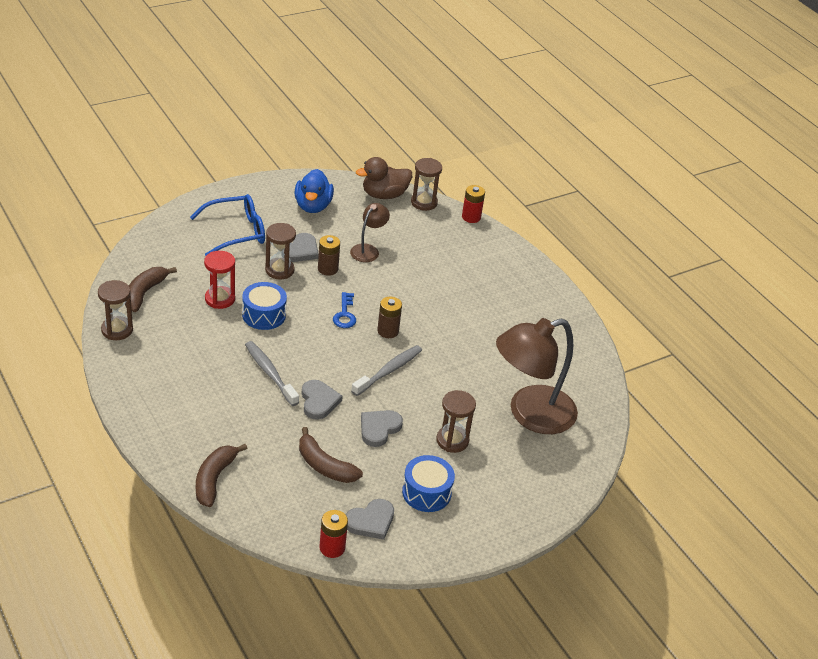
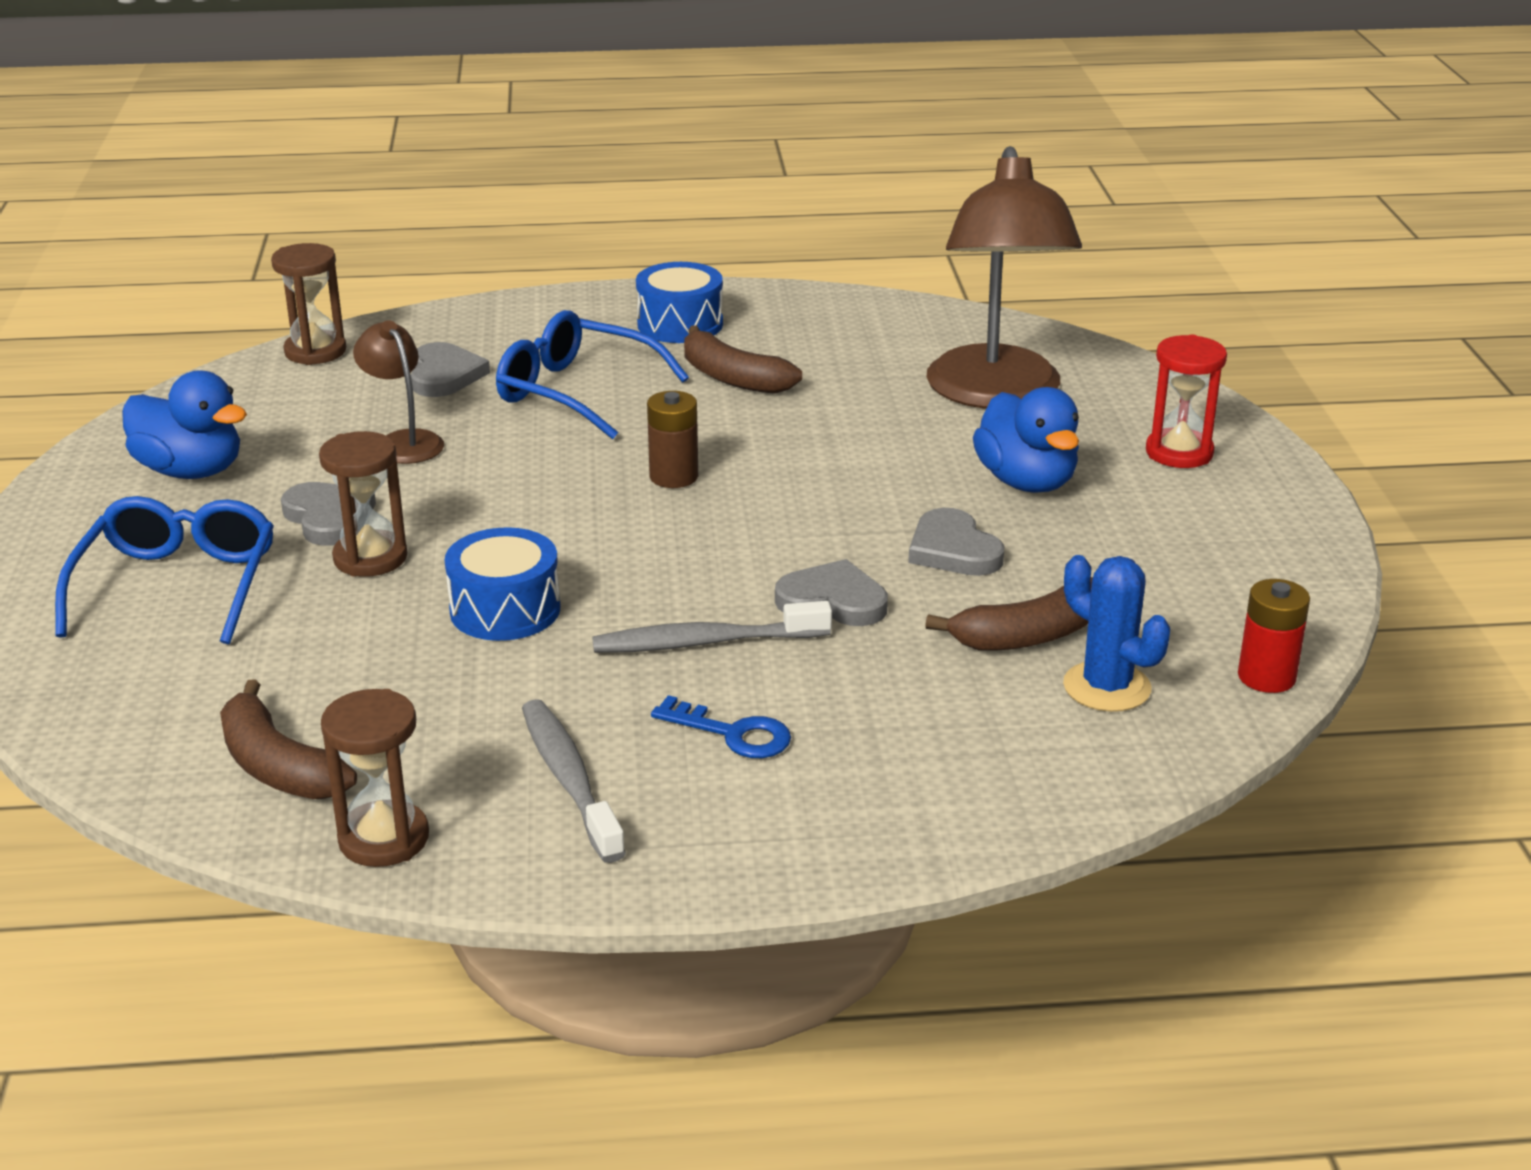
camera: 60 degrees left, 10 degrees down
(214, 479) = (1006, 788): brown banana -> brown banana (732, 378)
(220, 299) = (399, 657): red hourglass -> red hourglass (1179, 453)
(298, 497) = (1107, 687): none -> blue cactus
(328, 269) = (421, 499): brown battery -> none
(345, 314) = (584, 512): blue key -> blue key (733, 733)
(371, 521) = (1208, 616): grey heart -> grey heart (444, 375)
(384, 195) = (244, 385): brown duck -> none
(389, 371) = (792, 502): grey toothbrush -> grey toothbrush (569, 779)
(426, 492) = (1153, 539): blue drum -> blue drum (680, 324)
(440, 283) = (576, 392): none -> blue glasses
(452, 440) = (1026, 482): brown hourglass -> blue duck
(471, 217) = (410, 318): red battery -> none

